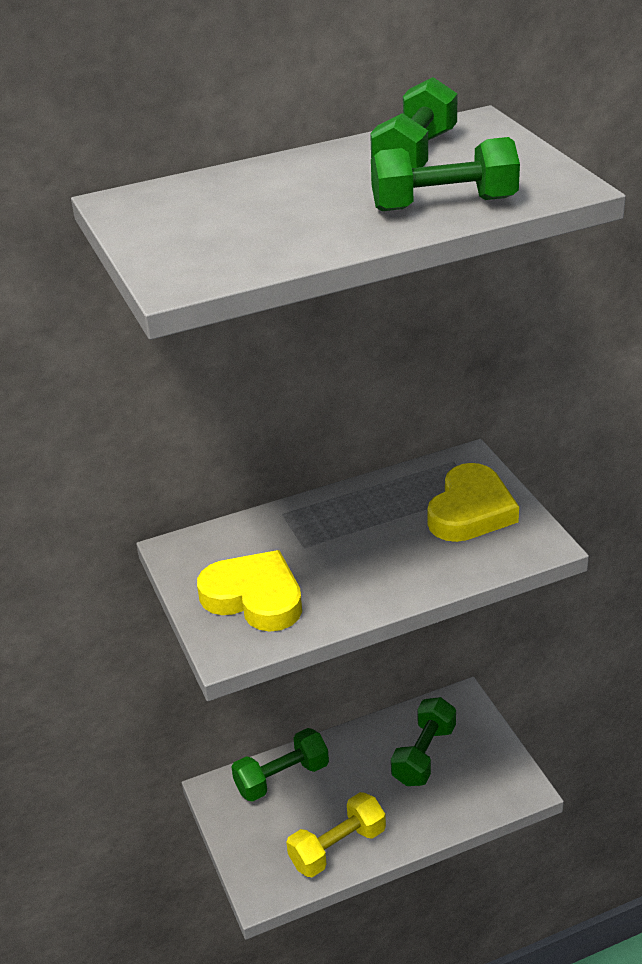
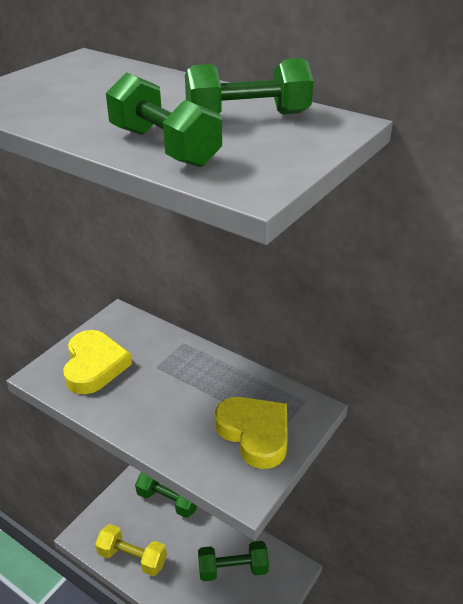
camera: 55 degrees right, 0 degrees up
(470, 511) = (255, 433): yellow heart -> yellow heart turned 120 degrees counterclockwise

